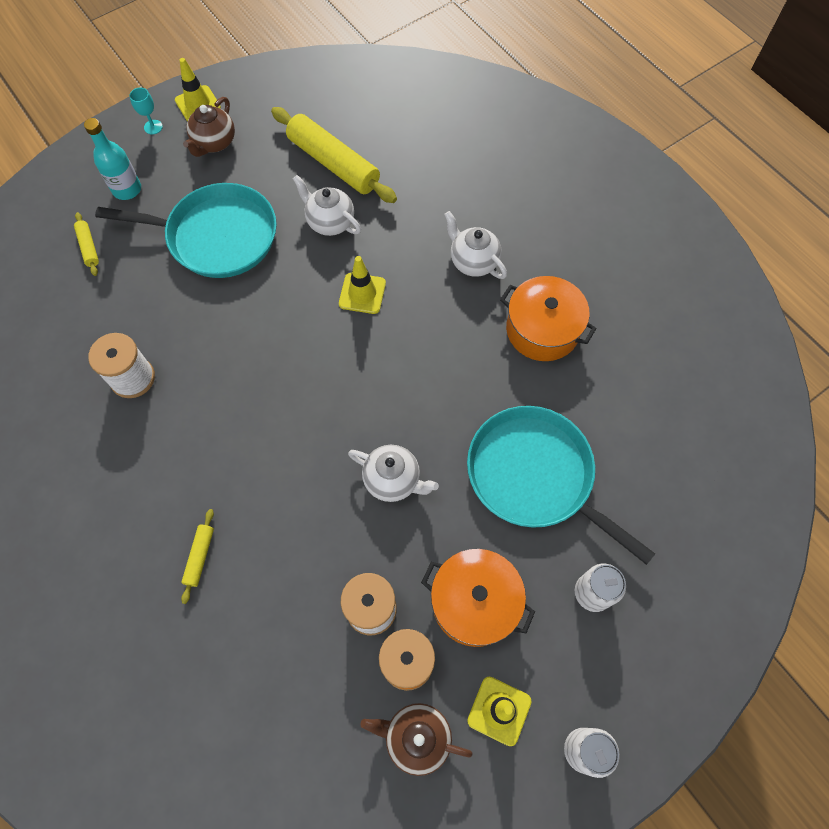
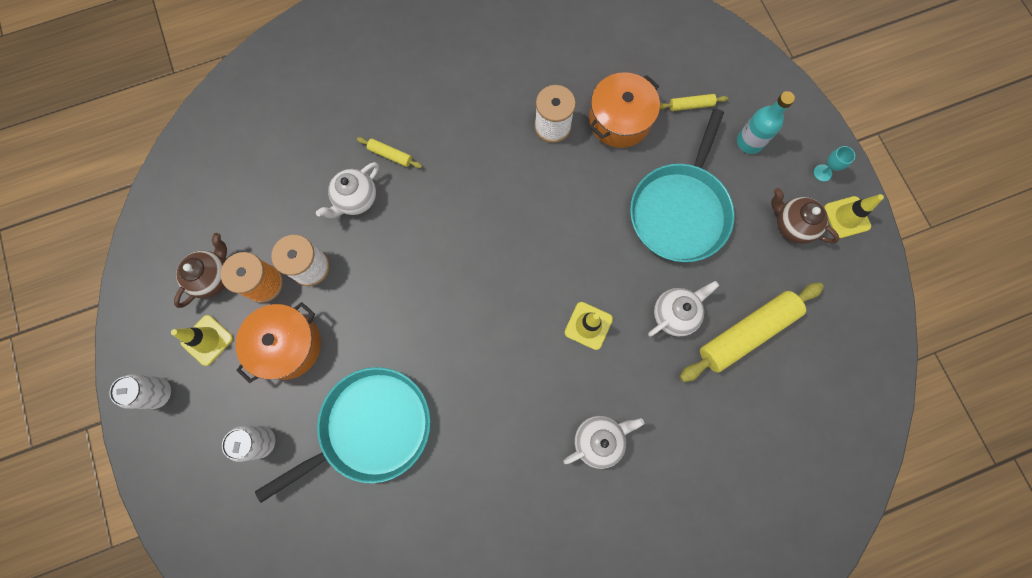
camera: 105 degrees right, 10 degrees up
(393, 480) = (404, 308): white teapot -> white teapot (356, 199)
(542, 329) = (507, 484): orange pot -> orange pot (619, 120)

